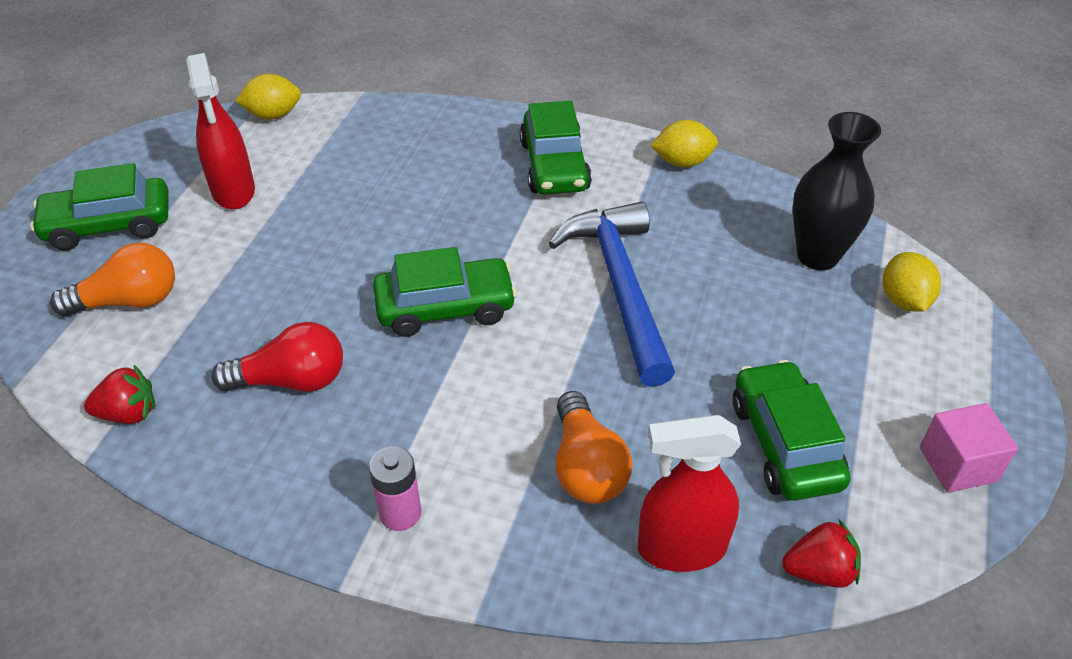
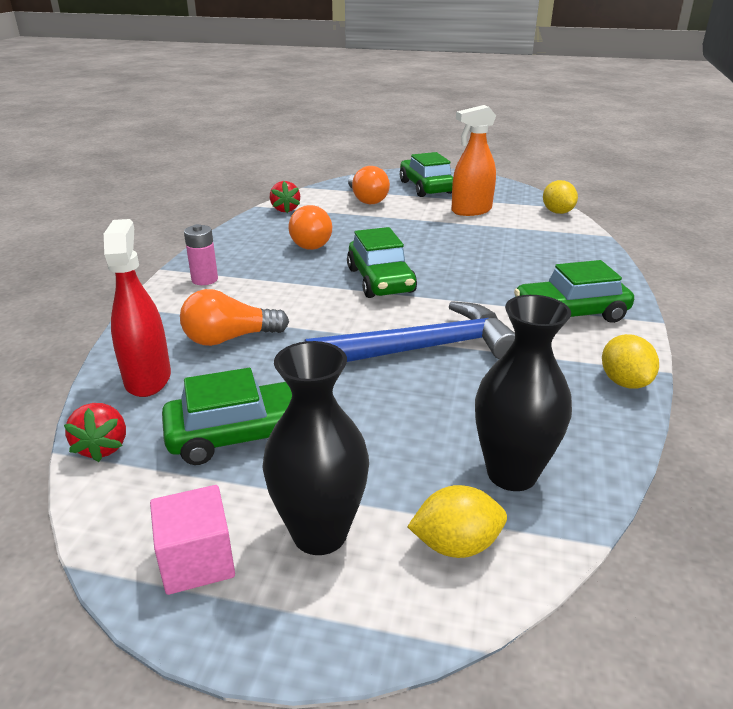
camera: 85 degrees right, 15 degrees down
(233, 191) = (471, 210): red spray bottle -> orange spray bottle
(291, 380) = (309, 242): red light bulb -> orange light bulb
(909, 381) = (320, 533): none -> black vase

